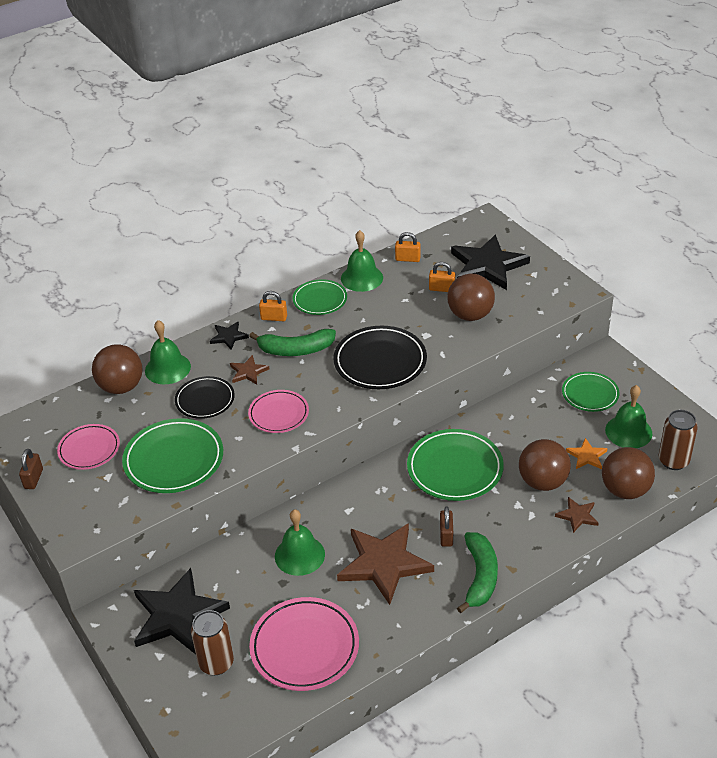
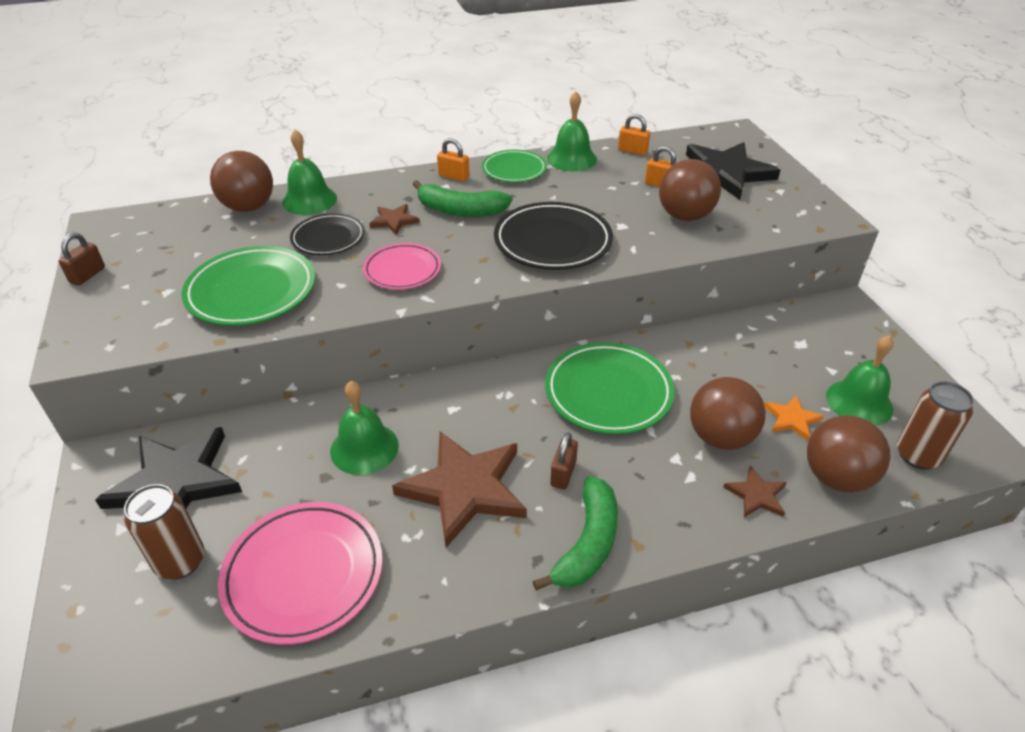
camera: 15 degrees right, 0 degrees up
(89, 449) = (169, 259): pink plate -> none
(229, 337) = (394, 184): black star -> none
(590, 394) = (816, 346): green plate -> none

